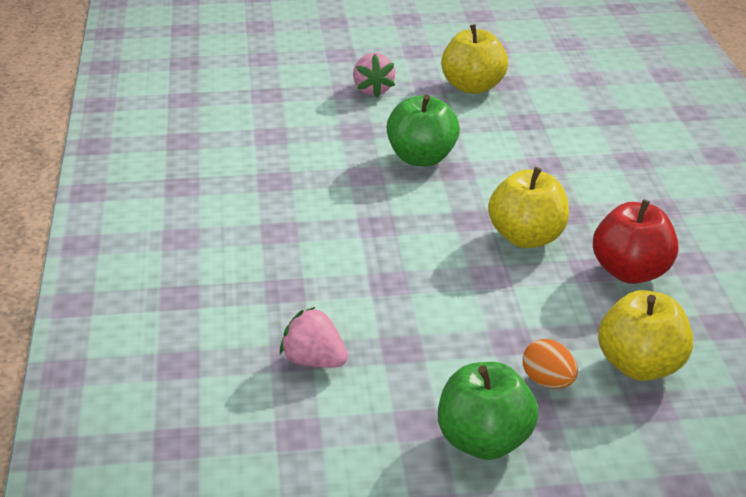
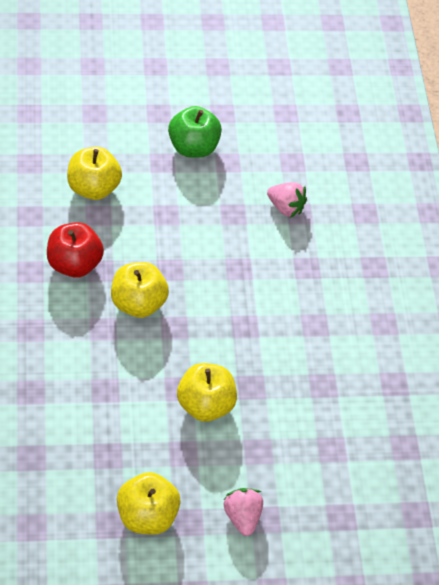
camera: 175 degrees right, 20 degrees up
(422, 158) = (205, 405): green apple -> yellow apple
(548, 382) = (150, 182): orange egg -> none

